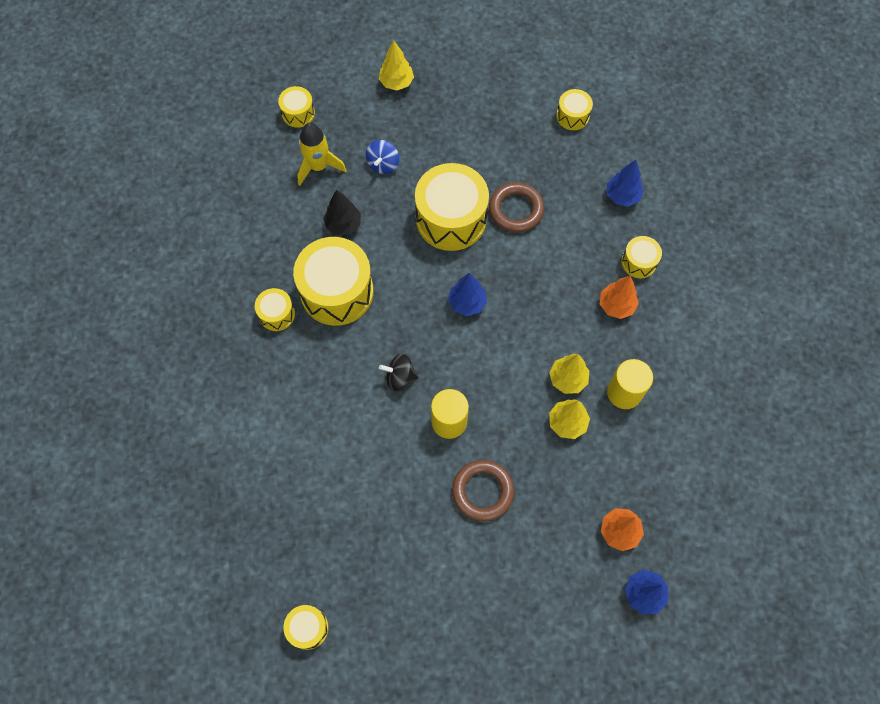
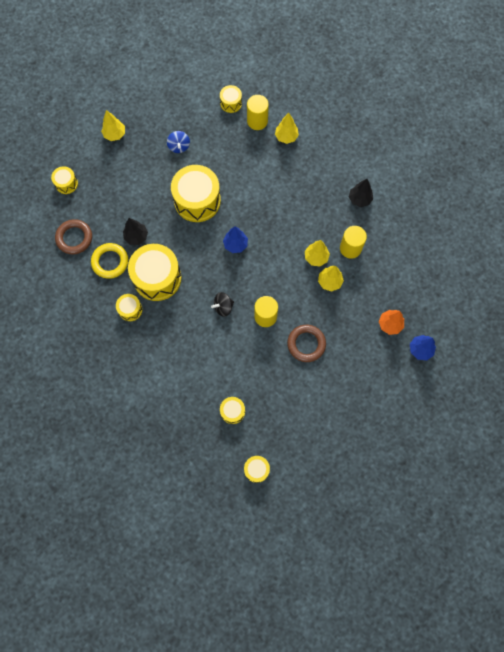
camera: 30 degrees left, 5 degrees up
(290, 239) = (110, 262): none -> yellow ring
(318, 166) = (99, 210): yellow rocket -> none
(383, 164) = (137, 188): blue spinning top -> blue spinning top (179, 146)
(516, 210) = (231, 176): brown ring -> brown ring (74, 238)
(594, 156) = (257, 121): none -> yellow cylinder
(616, 305) = (318, 202): orange tree -> none
(622, 196) = (286, 137): blue tree -> yellow tree
(639, 262) = (317, 170): yellow drum -> yellow drum (232, 411)
(677, 332) = (359, 199): none -> black tree

